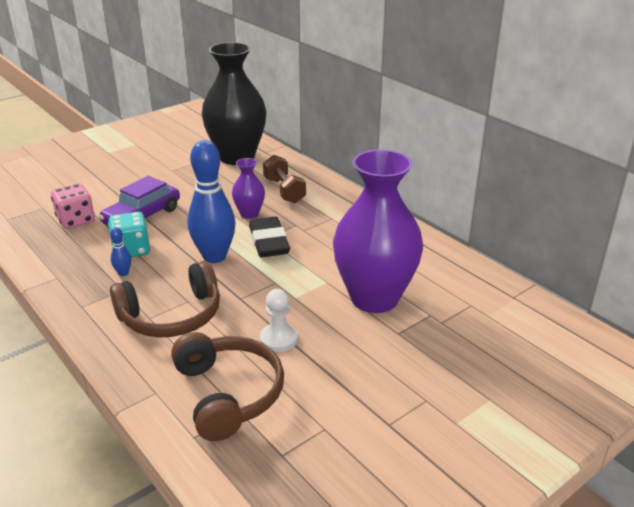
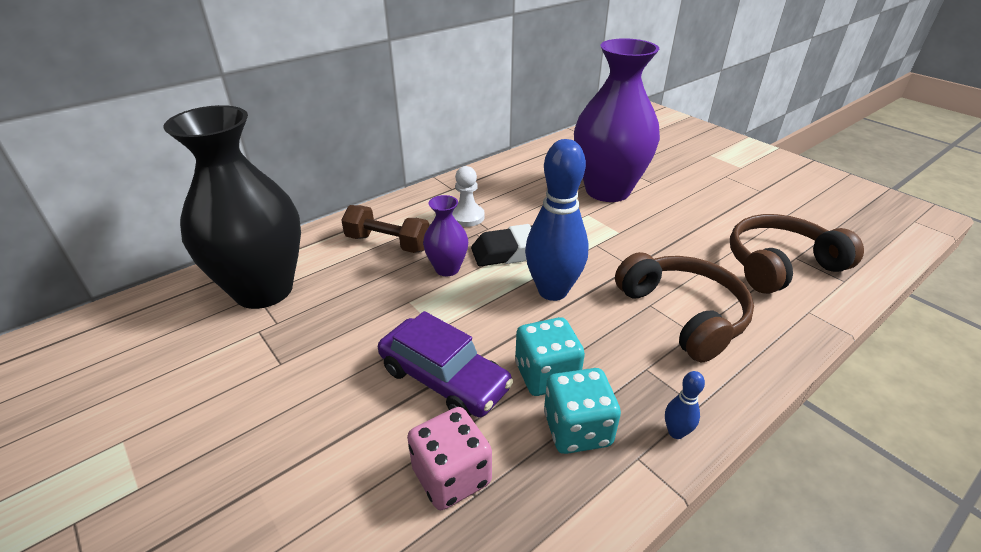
camera: 90 degrees left, 5 degrees up
(86, 258) = (577, 429): none -> turquoise dice
(123, 273) = (608, 374): blue bowling pin -> blue bowling pin (676, 432)
(278, 339) = (689, 239): white pawn -> white pawn (467, 217)
(284, 190) = (388, 243): brown dumbbell -> brown dumbbell turned 45 degrees clockwise

